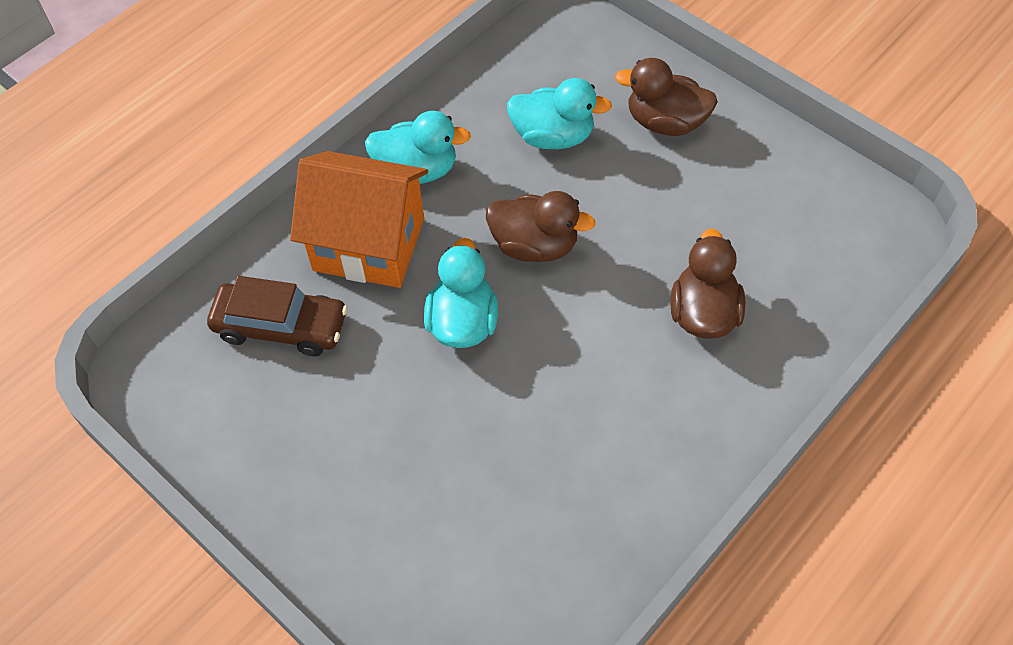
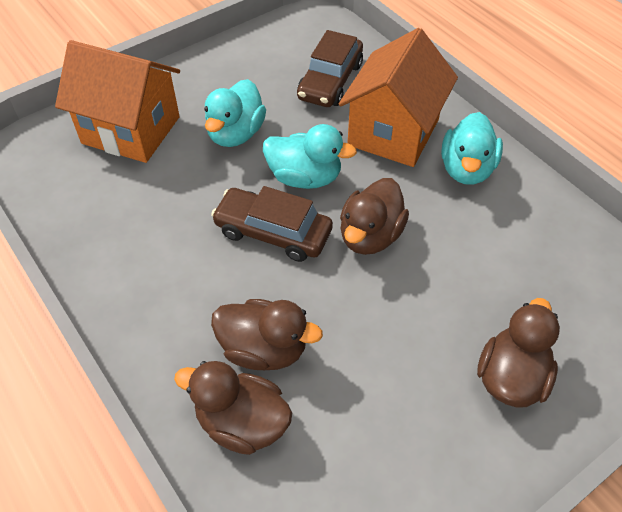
camera: 100 degrees right, 5 degrees down
(418, 552) = (131, 130): none -> orange house
(553, 136) = (498, 272): turquoise duck -> turquoise duck (236, 134)
(554, 337) = (273, 232): none -> brown car
(785, 314) = (242, 423): none -> brown duck

